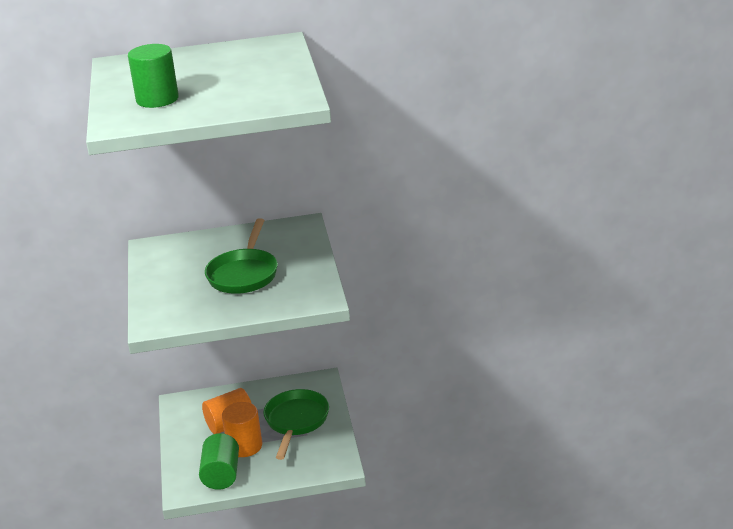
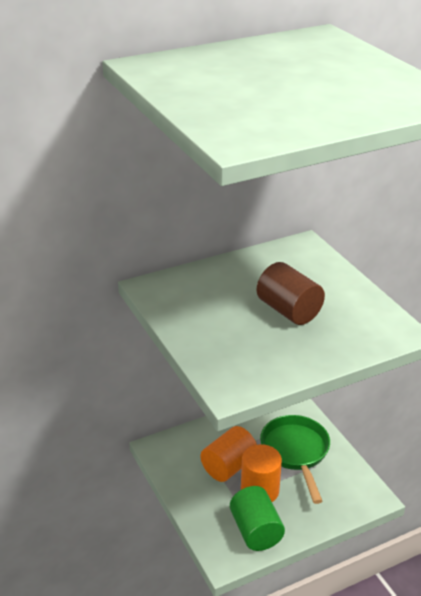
camera: 20 degrees left, 5 degrees up
(157, 99) = (255, 106): green cylinder -> none
(244, 274) = (289, 311): green pan -> brown cylinder

